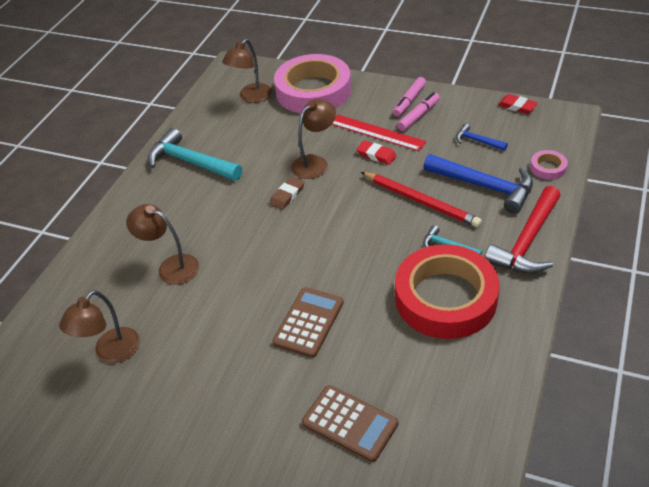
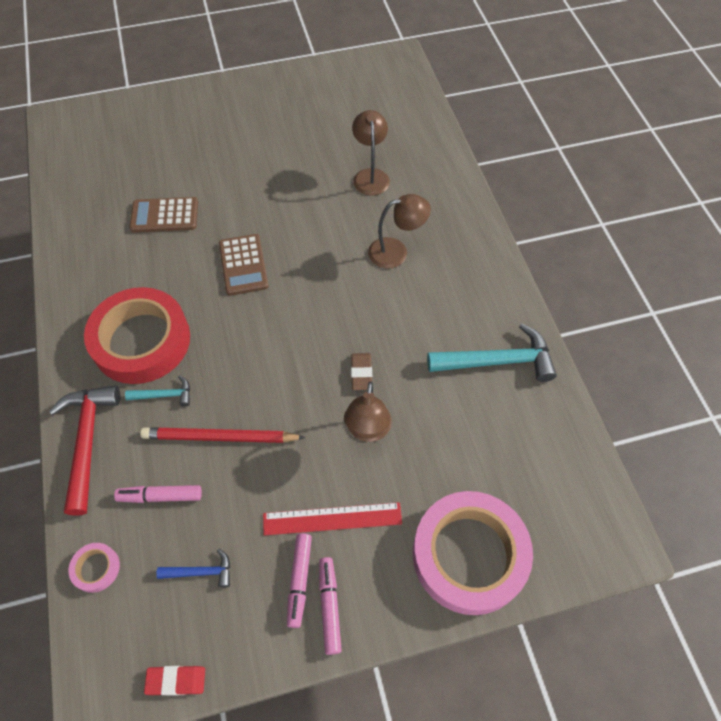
camera: 140 degrees right, 15 degrees up
(251, 97) = (534, 496): brown lamp -> none
(376, 155) = (308, 480): red eraser -> none
(485, 186) = (160, 496): blue hammer -> pink marker

